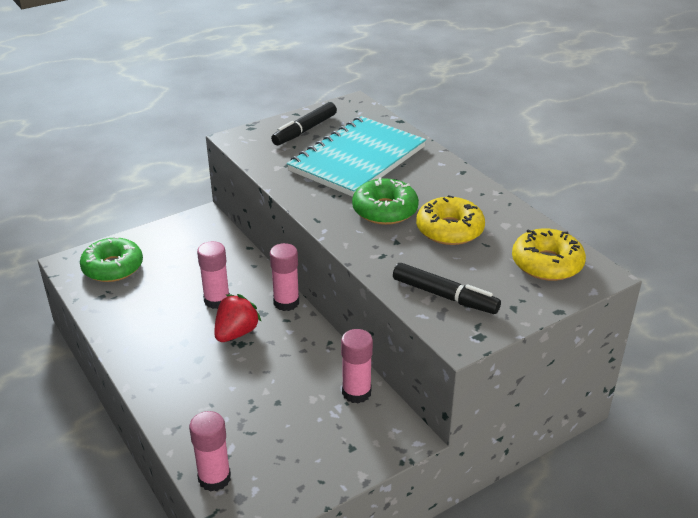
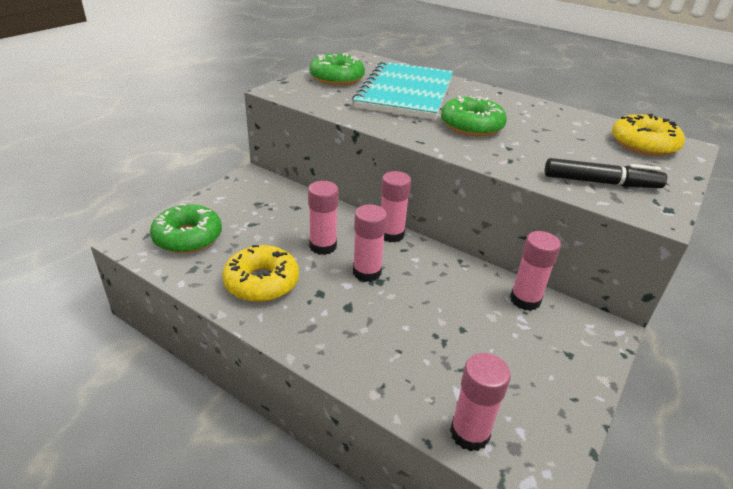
camera: 25 degrees left, 0 degrees up
(236, 333) = (367, 272): red strawberry -> pink glue stick
(305, 130) = (337, 78): black marker -> green donut
(449, 230) = (541, 132): yellow donut -> yellow donut (262, 282)

